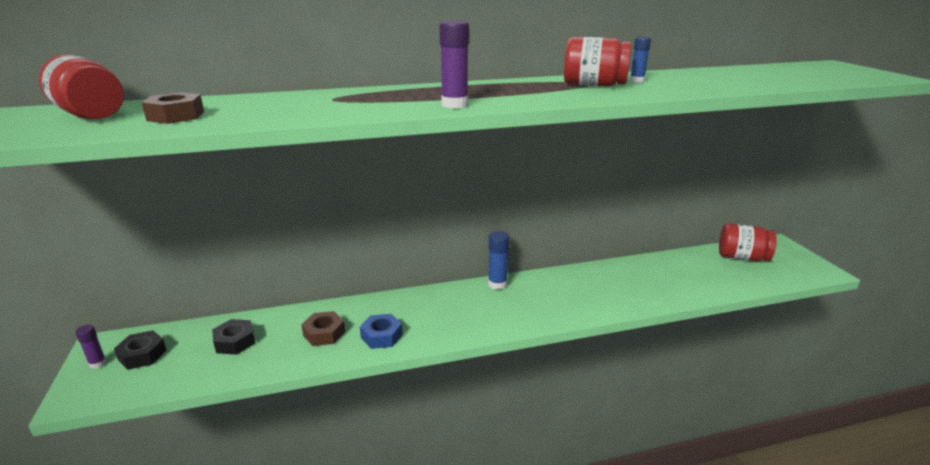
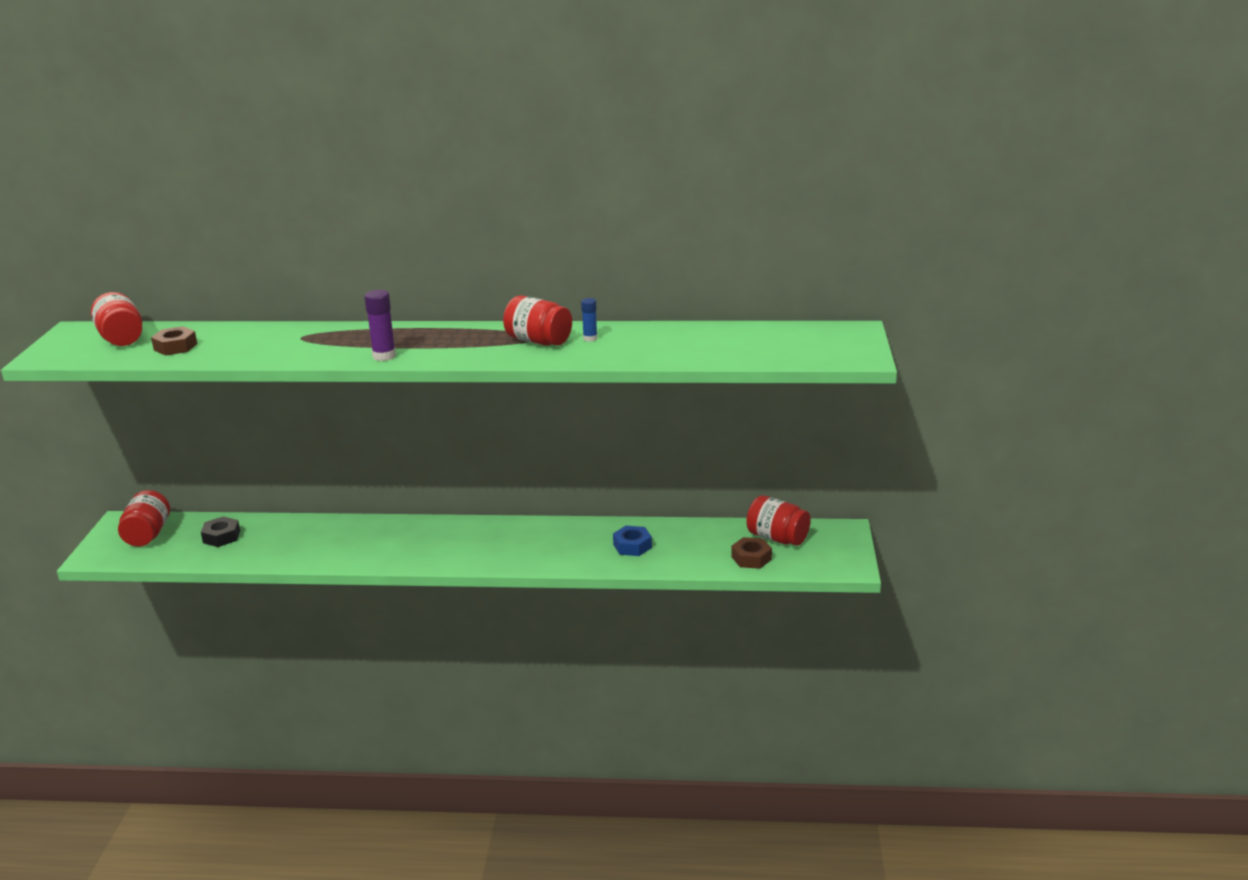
camera: 20 degrees right, 0 degrees up
(98, 363) = (113, 536): purple glue stick -> none
(142, 355) = (147, 535): black nut -> red jar
(324, 333) = (296, 542): brown nut -> brown nut (751, 558)
(381, 336) = (342, 553): blue nut -> blue nut (632, 546)
(497, 284) = (484, 524): blue glue stick -> none

